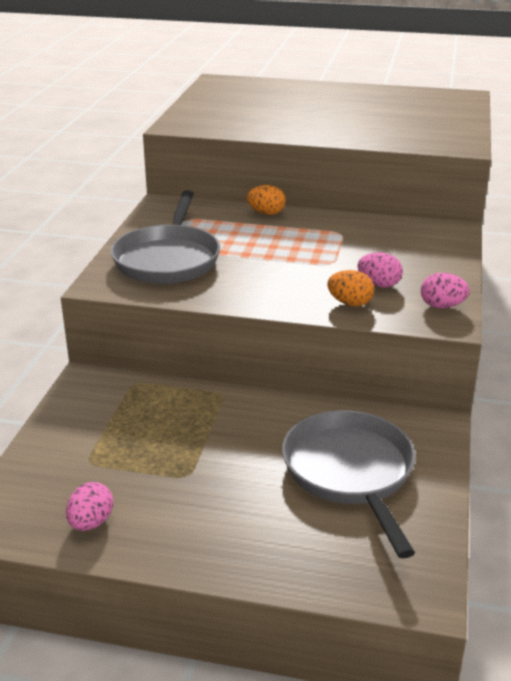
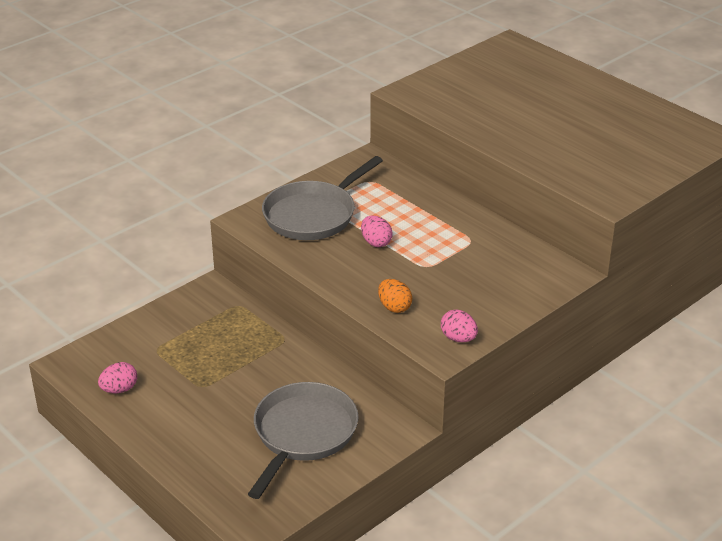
camera: 35 degrees right, 5 degrees up
(266, 213) = (437, 198): orange egg -> none
(379, 284) = (437, 300): pink egg -> pink egg (376, 242)

